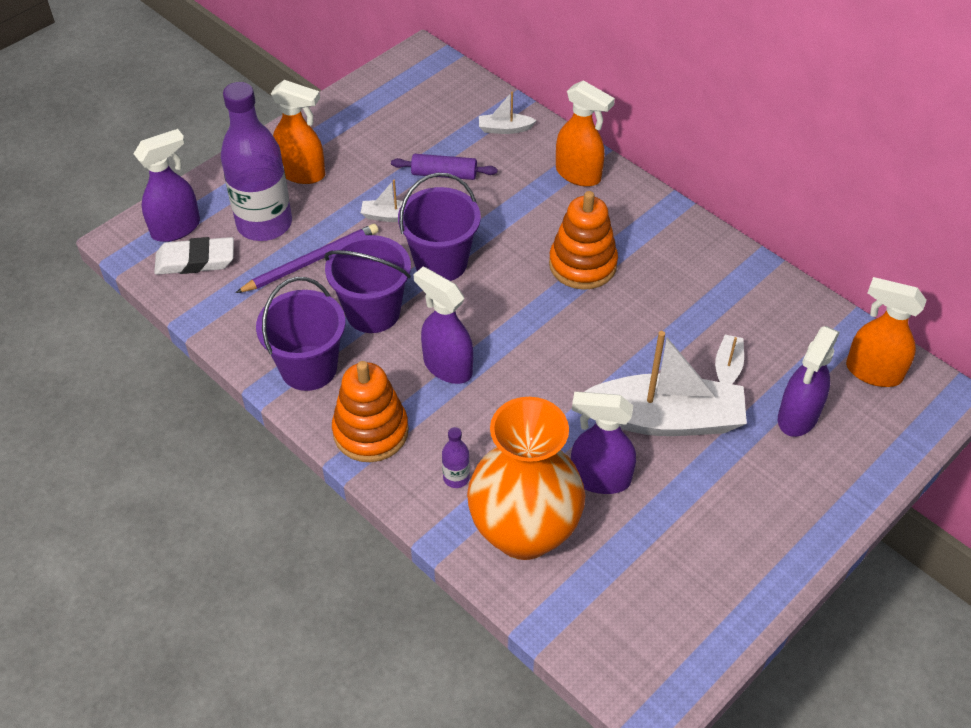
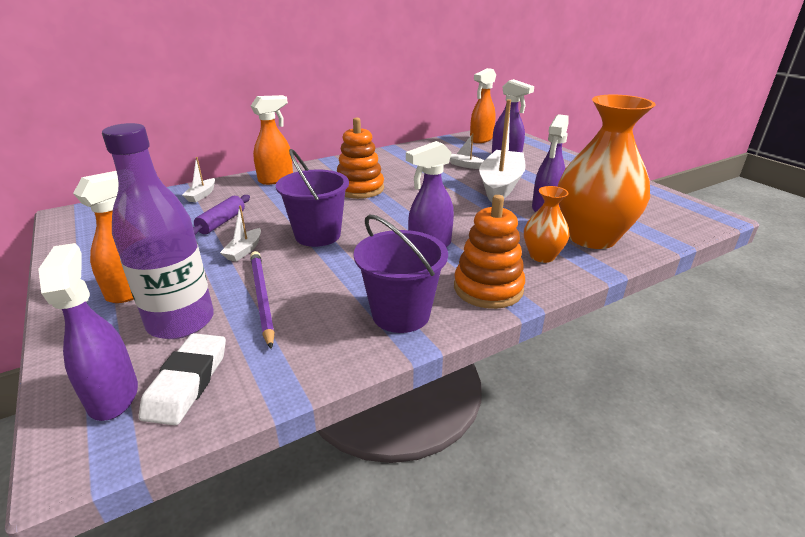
camera: 75 degrees left, 20 degrees down
(373, 312) = (351, 272): purple bucket -> none
(456, 478) = (542, 256): purple bottle -> orange vase

